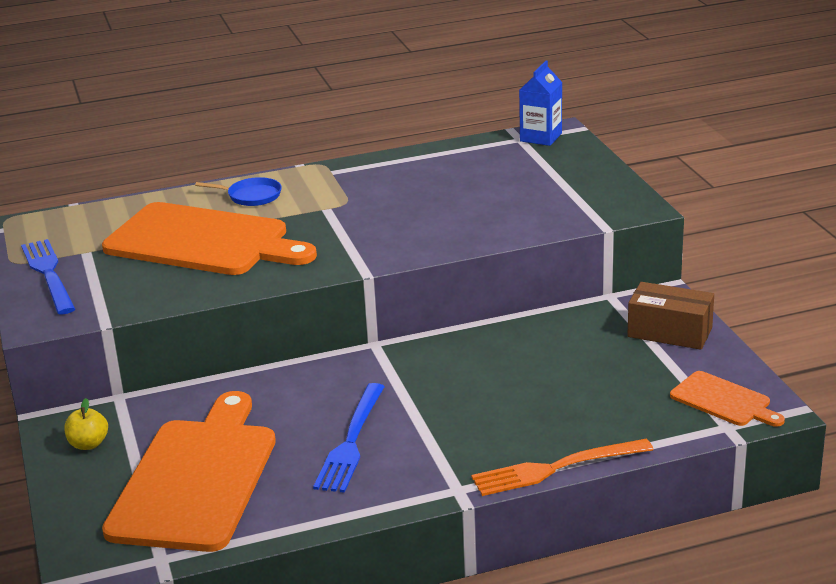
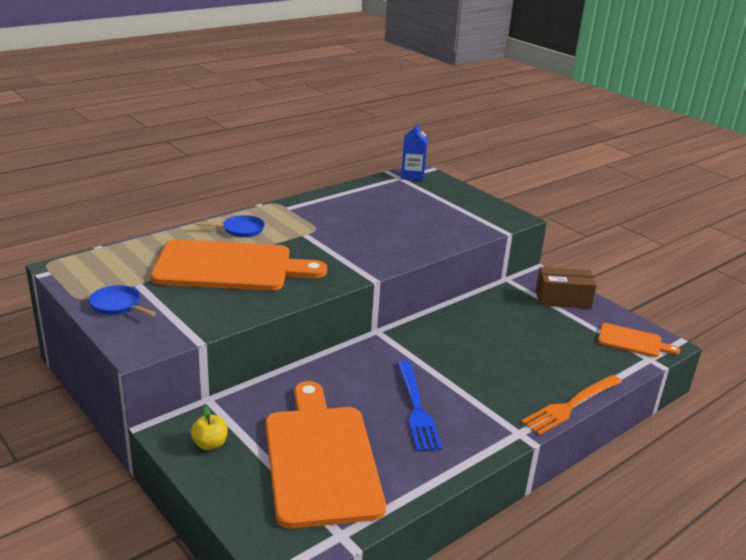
camera: 25 degrees left, 0 degrees up
(48, 273) = (117, 305): blue fork -> blue pan

